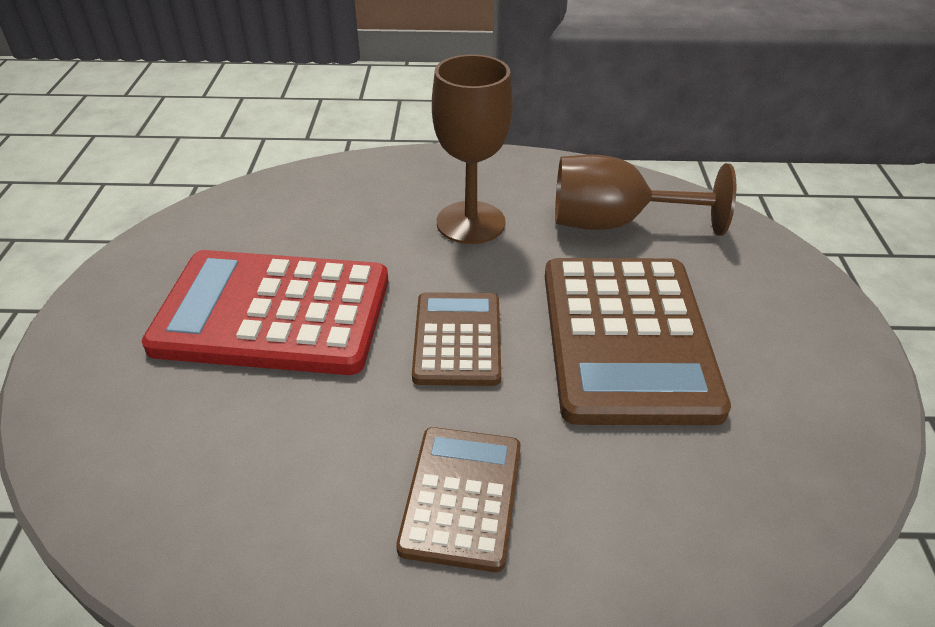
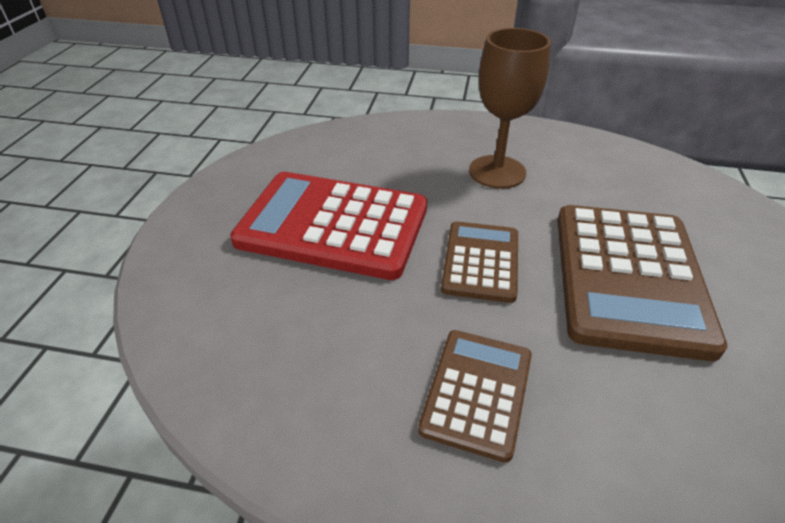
camera: 10 degrees right, 0 degrees up
(613, 223) = (618, 183): brown goblet -> none

